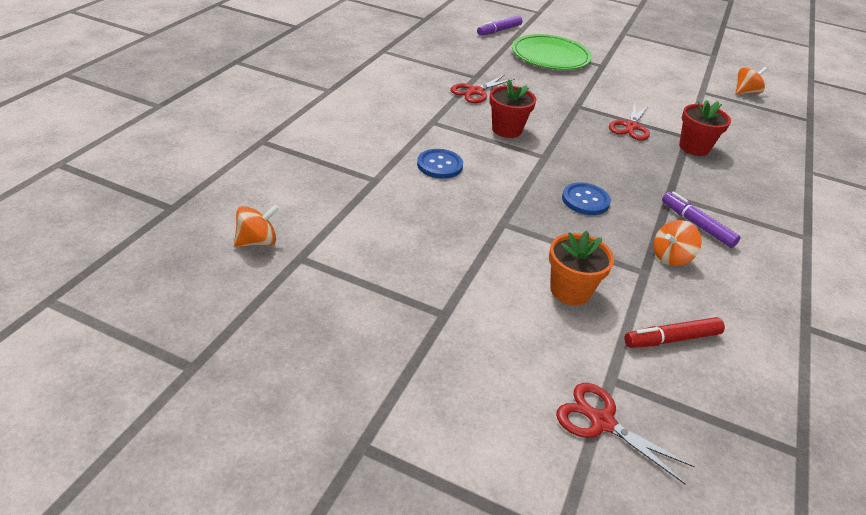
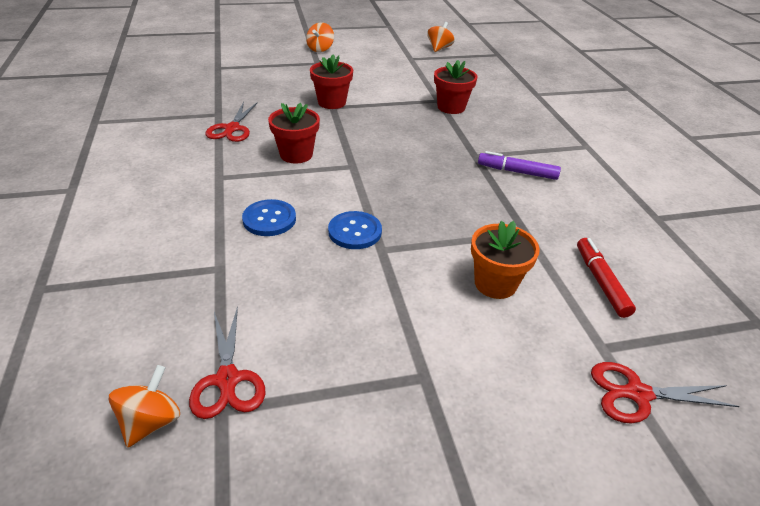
camera: 35 degrees left, 0 degrees up
(499, 31) = (197, 61): purple marker -> none
(550, 56) = (266, 69): green plate -> none
(580, 102) = (332, 102): none -> red flower pot
(585, 200) = (423, 191): blue button -> blue button (355, 232)
(631, 127) = (391, 109): red scissors -> red scissors (227, 379)
(671, 257) = (529, 209): orange spinning top -> orange spinning top (320, 49)
(671, 339) = (600, 282): red marker -> red marker turned 135 degrees clockwise

